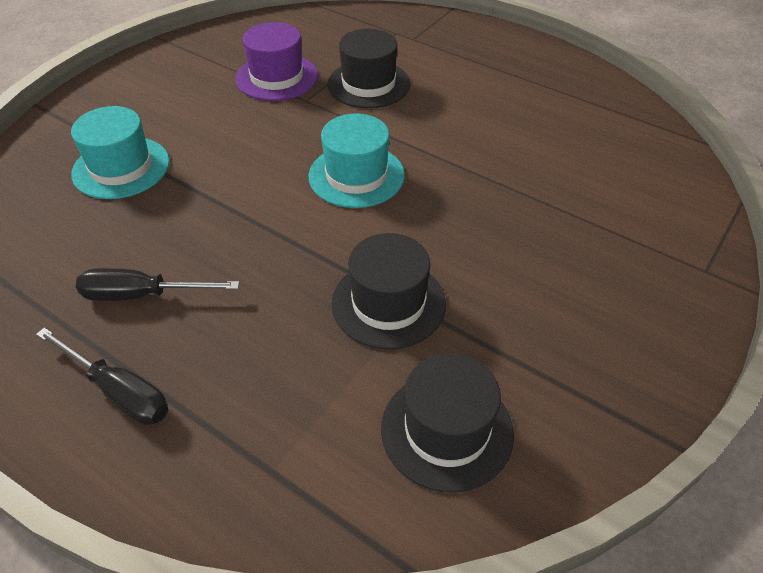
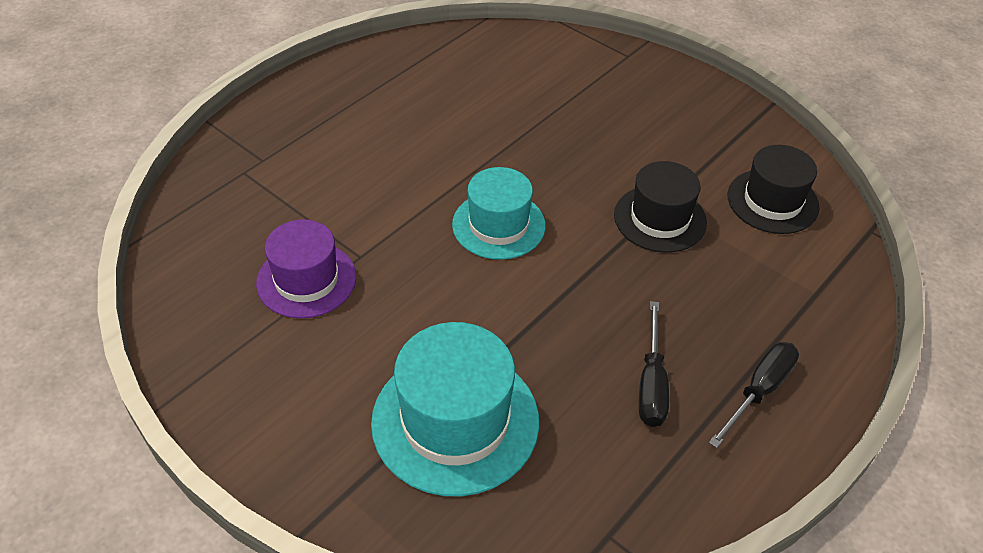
camera: 85 degrees left, 0 degrees up
(121, 167) = (455, 421): turquoise hat -> turquoise hat, size x1.51
(368, 84) = (345, 203): black hat -> none

